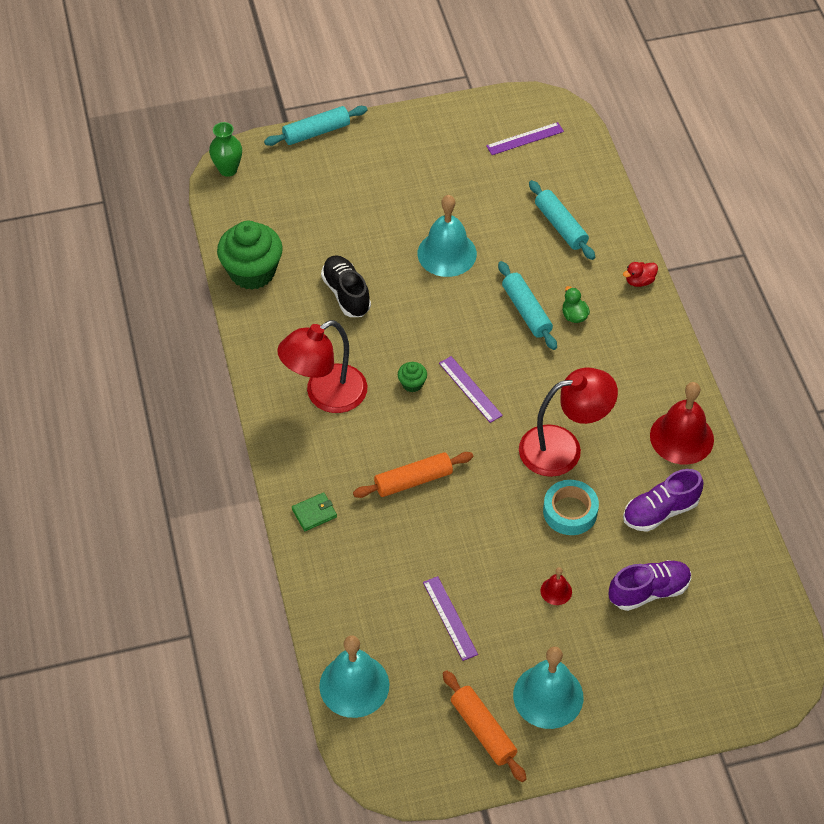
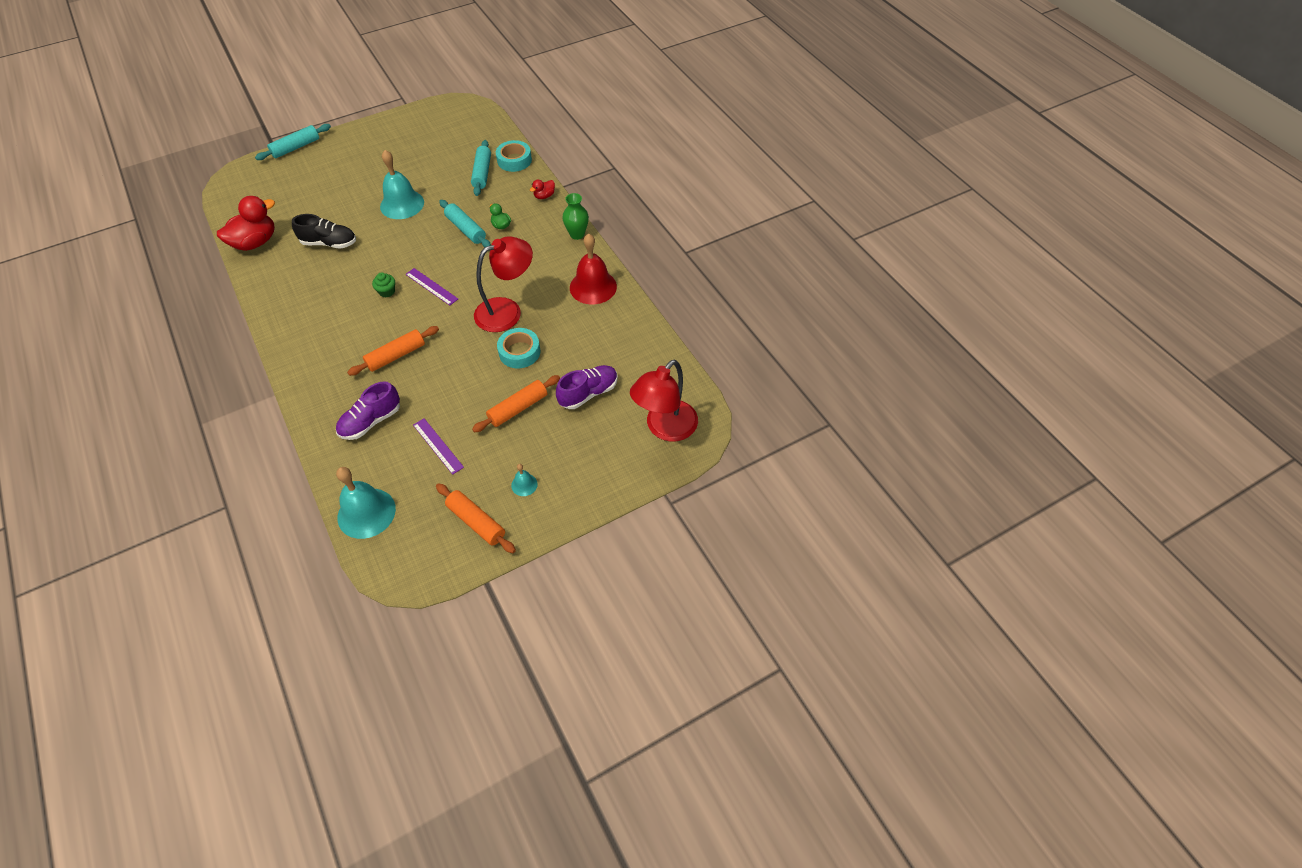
camera: 15 degrees left, 0 degrees up
(228, 169) = (231, 181): green vase -> green vase (577, 234)
(252, 272) = (255, 242): green cupcake -> red duck
(314, 513) = (320, 394): green wallet -> none
(325, 395) = (320, 312): red lamp -> red lamp (665, 428)
(346, 294) = (329, 243): black shoe -> black shoe turned 135 degrees clockwise
(525, 138) = (448, 126): purple ruler -> none
(548, 696) = (524, 484): turquoise bell -> turquoise bell, size x0.47
(556, 591) = (518, 408): red bell -> orange rolling pin
(560, 226) = (482, 173): turquoise rolling pin -> turquoise rolling pin turned 45 degrees clockwise
(607, 214) = (514, 160): none -> turquoise tape
(660, 511) = (586, 338): purple shoe -> purple shoe (371, 421)

